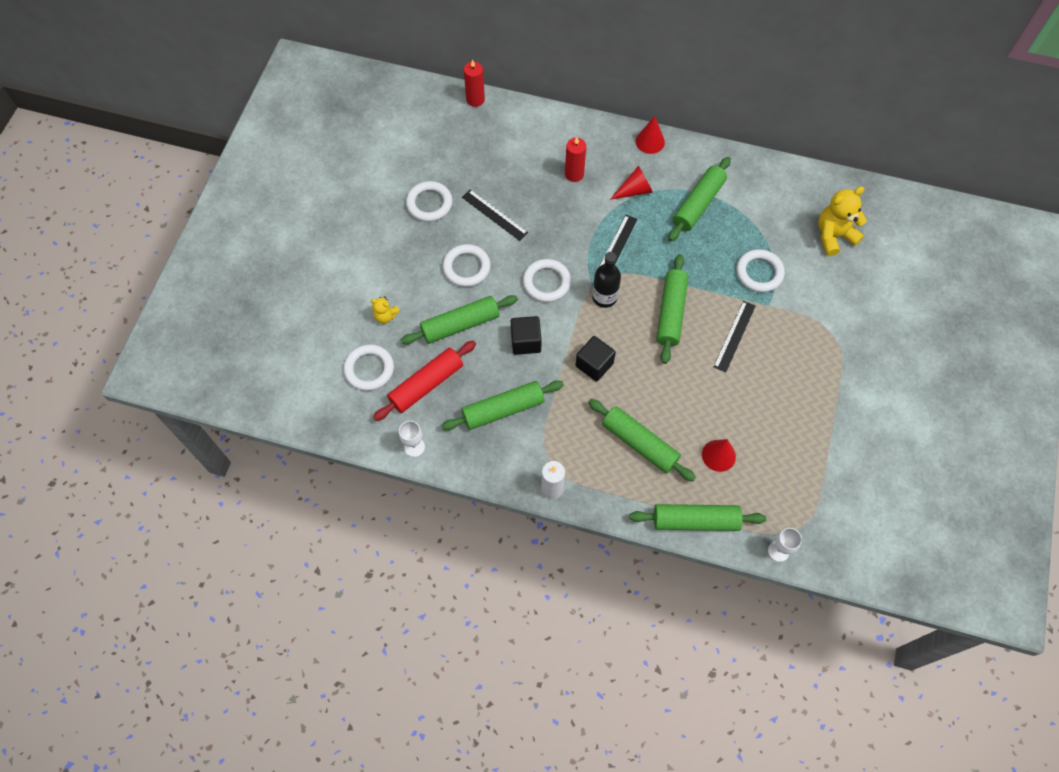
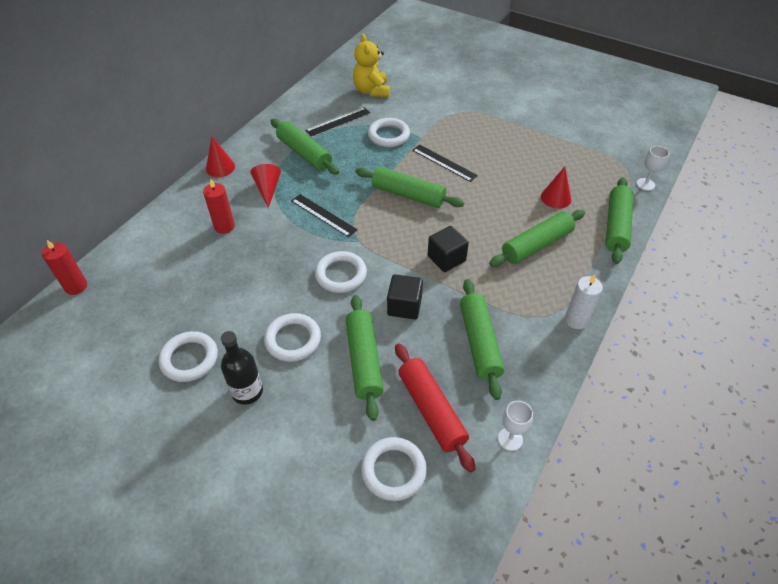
camera: 75 degrees left, 15 degrees down
(385, 316) = (325, 437): yellow teddy bear -> none
(494, 215) = (237, 300): black ruler -> black ruler (338, 121)
(604, 297) = (375, 235): black bottle -> black bottle (247, 391)

